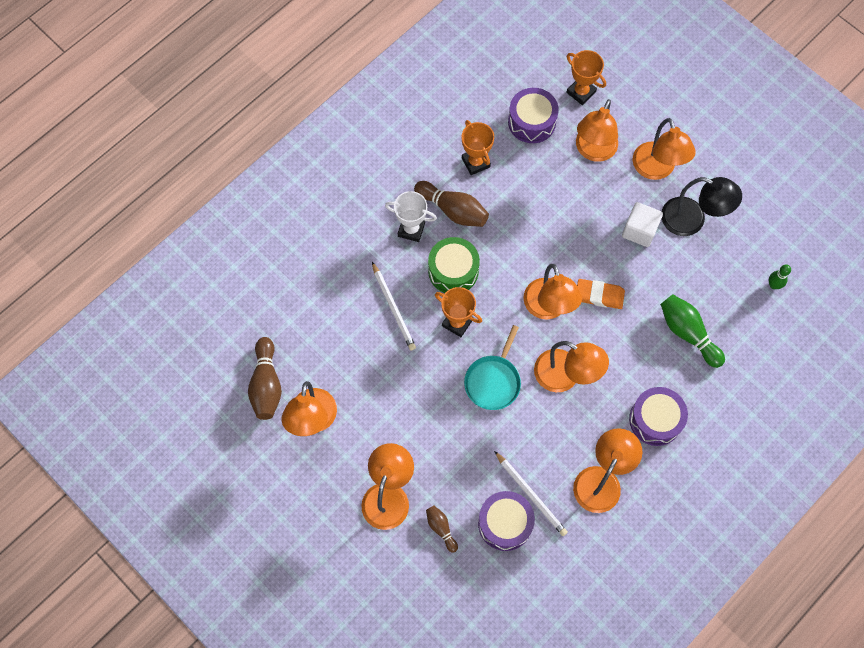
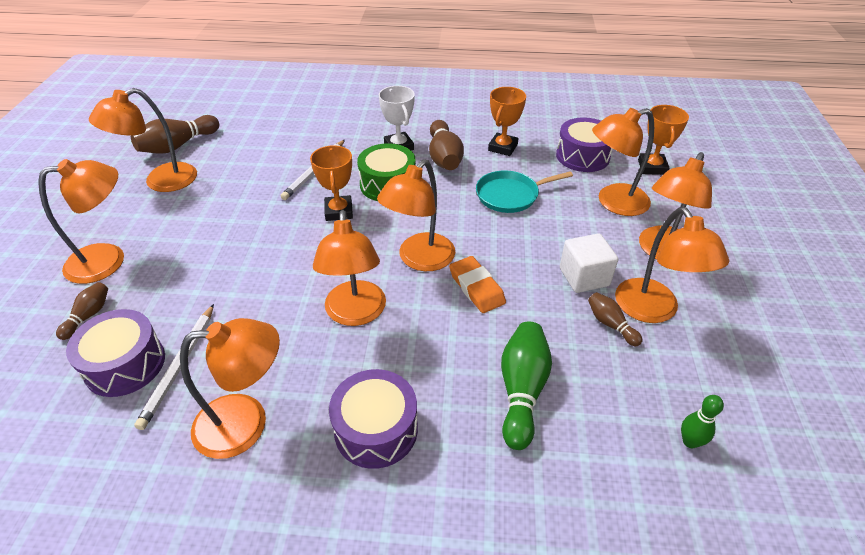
camera: 50 degrees right, 25 degrees down
(493, 381) = (299, 264): turquoise pan -> turquoise pan (510, 195)
(683, 251) = (610, 324): none -> brown bowling pin
(692, 220) = (653, 311): black lamp -> orange lamp

